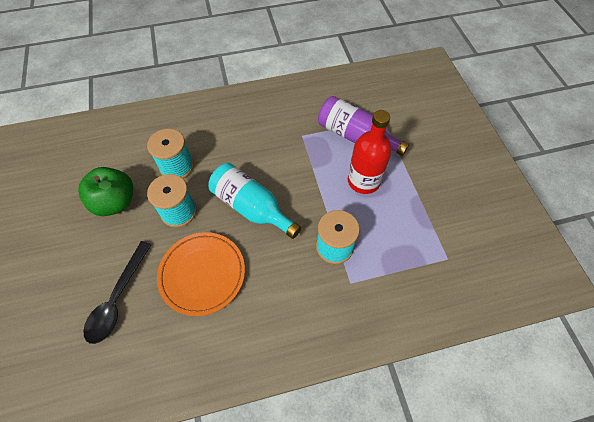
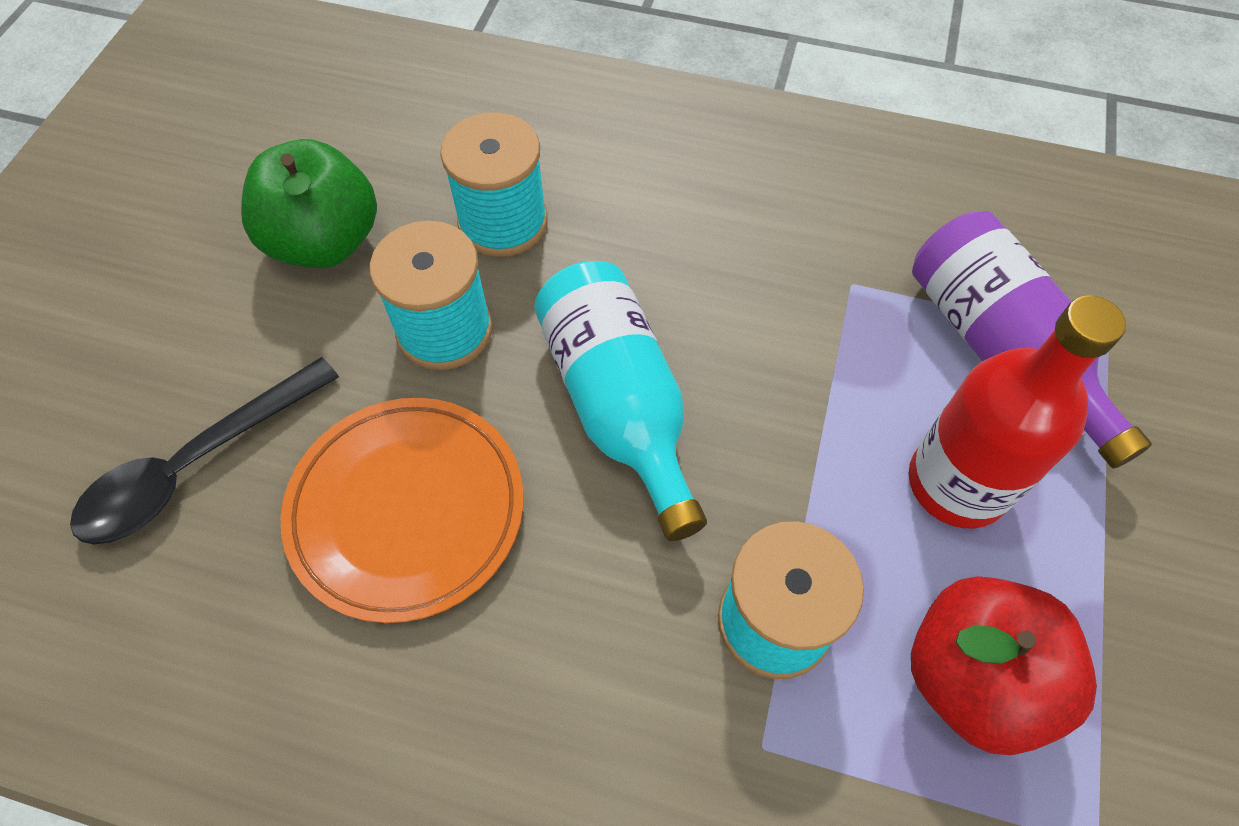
camera: 30 degrees right, 0 degrees up
(396, 232) = (974, 678): none -> red apple

